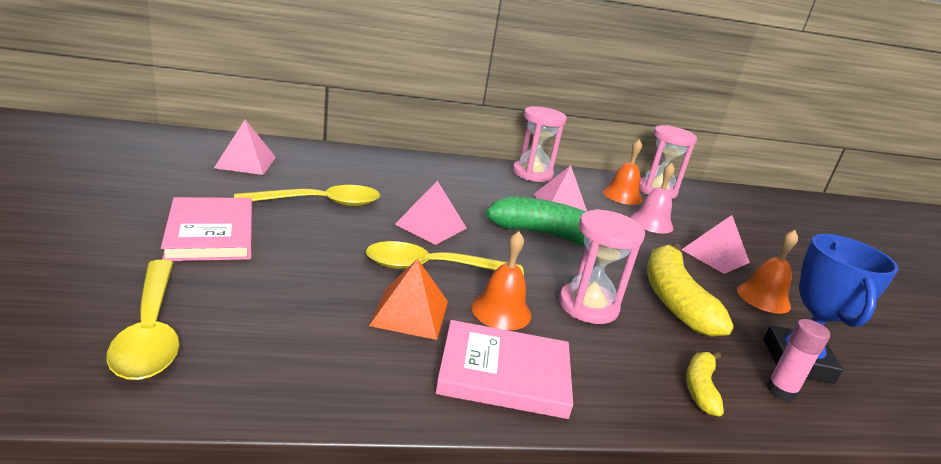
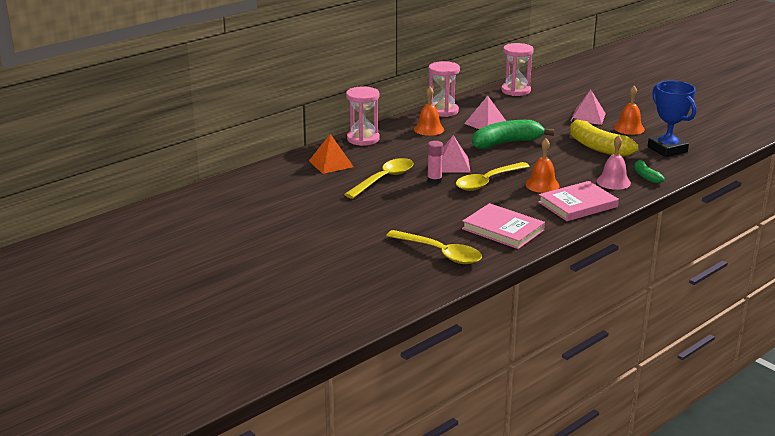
camera: 30 degrees left, 0 degrees up
(211, 233) = (374, 215): pink book -> pink book (503, 229)
(246, 162) = (302, 178): pink pyramid -> none
(410, 313) = (512, 202): orange pyramid -> orange pyramid (331, 163)
(588, 306) = (569, 166): pink hourglass -> pink hourglass (363, 139)
(622, 195) = (504, 102): orange bell -> orange bell (429, 129)
(651, 222) = (539, 112): pink bell -> pink bell (613, 182)
(700, 388) = (646, 176): yellow banana -> green banana
(781, 391) = (672, 164): pink glue stick -> pink glue stick (434, 181)

